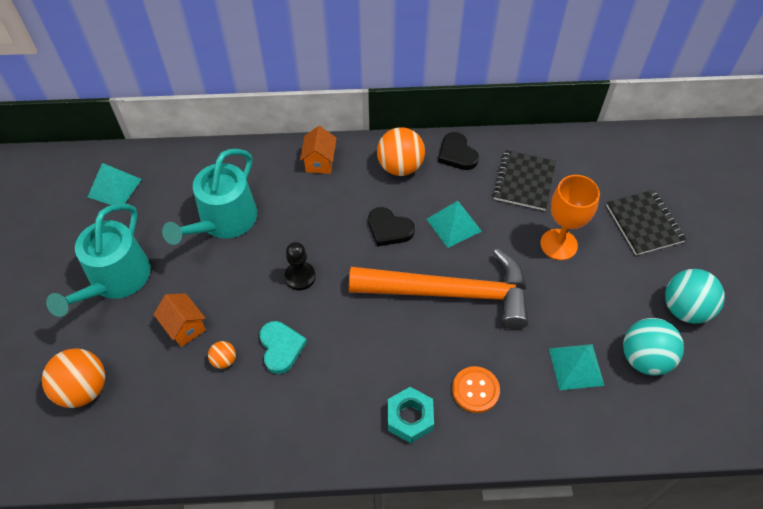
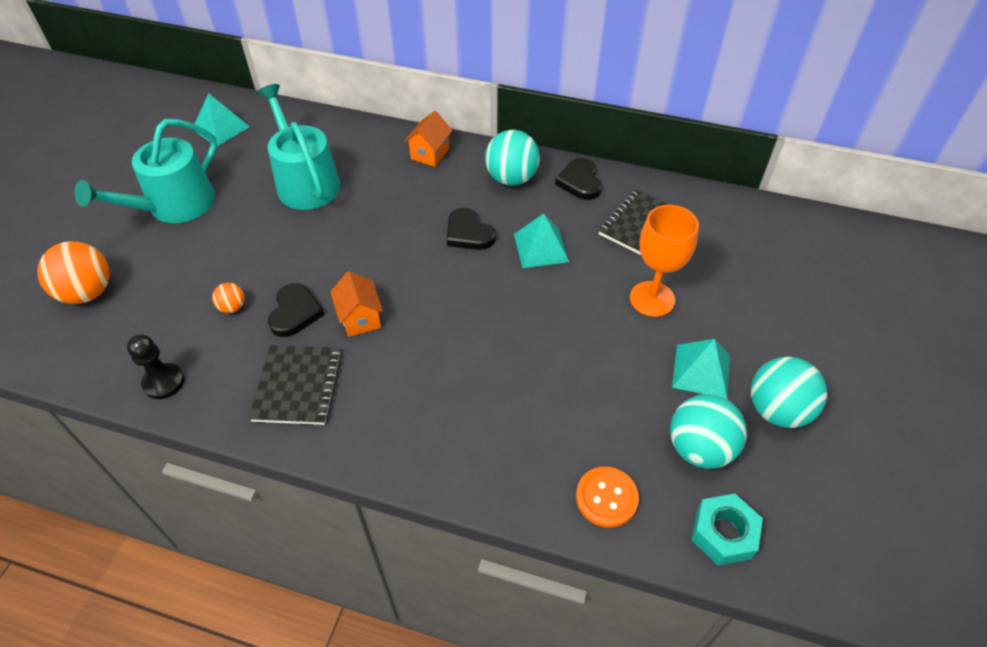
camera: 20 degrees right, 5 degrees down
(185, 327) = (213, 266): orange house -> orange house (360, 318)
(224, 221) = (305, 182): turquoise watering can -> turquoise watering can turned 105 degrees clockwise
(281, 347) = (295, 312): turquoise heart -> black heart
(300, 277) = (351, 252): black pawn -> black pawn (164, 382)
(400, 167) = (511, 178): orange ball -> turquoise ball
(410, 418) = (391, 423): turquoise nut -> turquoise nut (723, 533)
(450, 292) = (502, 312): orange hammer -> none
(475, 390) = (479, 418): orange button -> orange button (606, 498)
(576, 366) = (610, 431): turquoise pyramid -> turquoise pyramid (701, 371)
(644, 223) = (768, 305): black notebook -> black notebook (298, 386)

